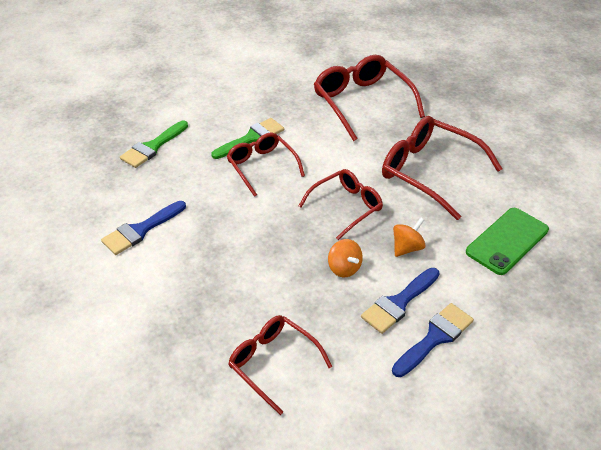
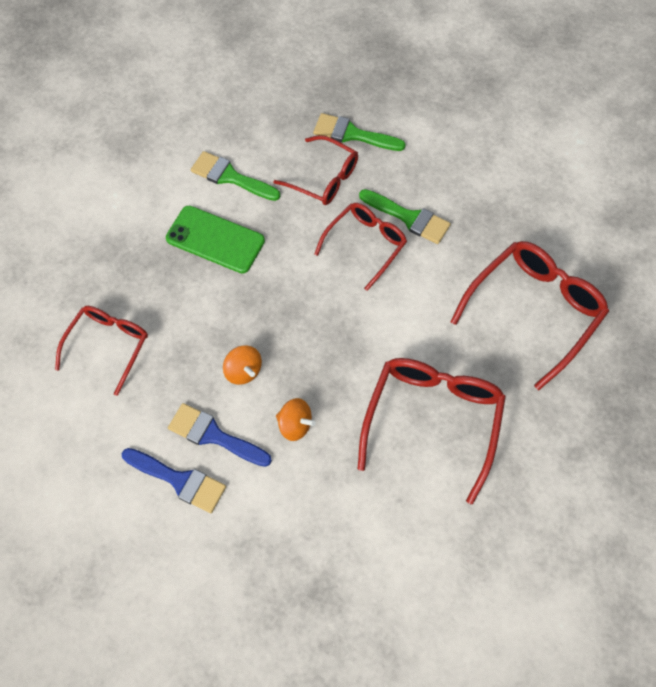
camera: 70 degrees right, 20 degrees up
(141, 230) = (230, 177): blue brush -> green brush
(344, 268) = (243, 371): orange spinning top -> orange spinning top turned 75 degrees counterclockwise
(346, 207) = (335, 347): red glasses -> red glasses (324, 178)
(507, 241) = (346, 531): green phone -> green phone (215, 239)

